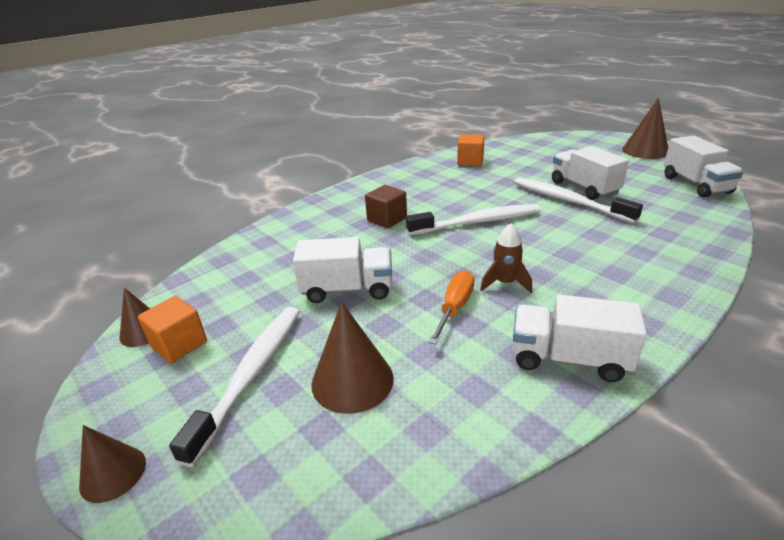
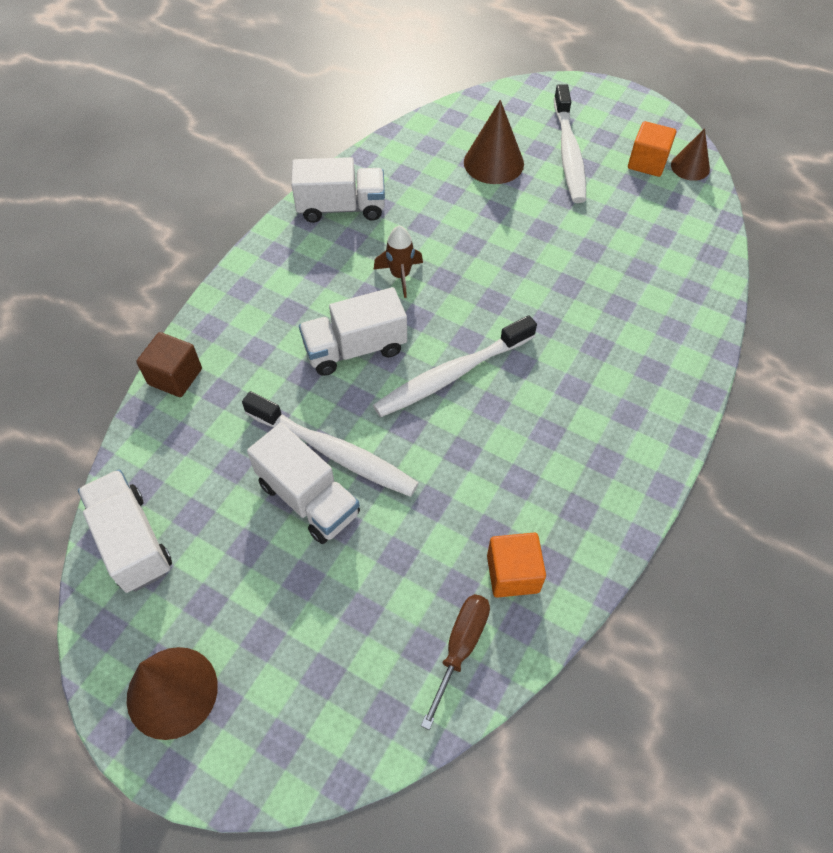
camera: 160 degrees right, 25 degrees up
(113, 473) = (597, 91): brown cone -> none
(347, 289) = (549, 239): white truck -> white truck (355, 349)
(387, 219) = (571, 360): brown cube -> brown cube (175, 376)
(454, 308) = (440, 237): orange screwdriver -> none
(503, 149) = (460, 648): none -> brown screwdriver

